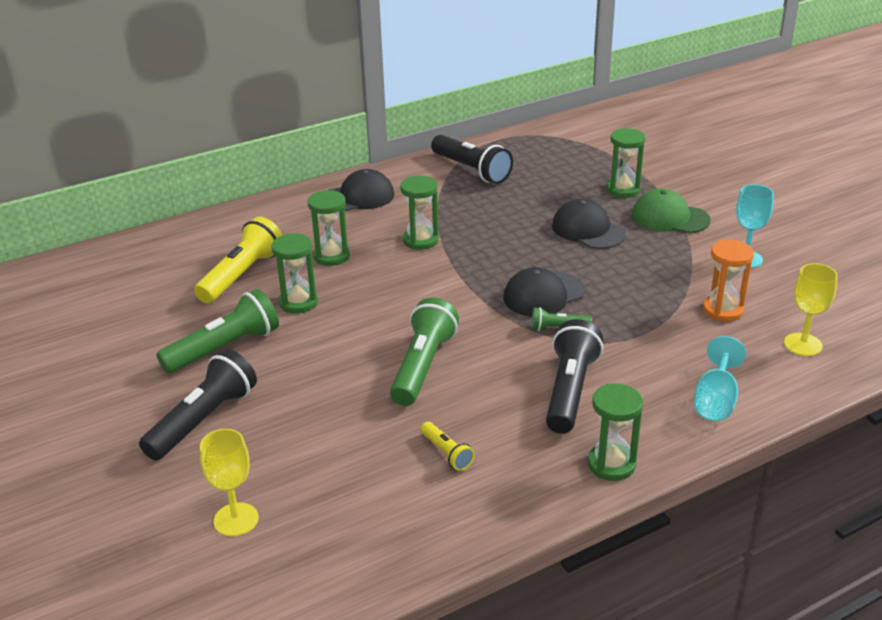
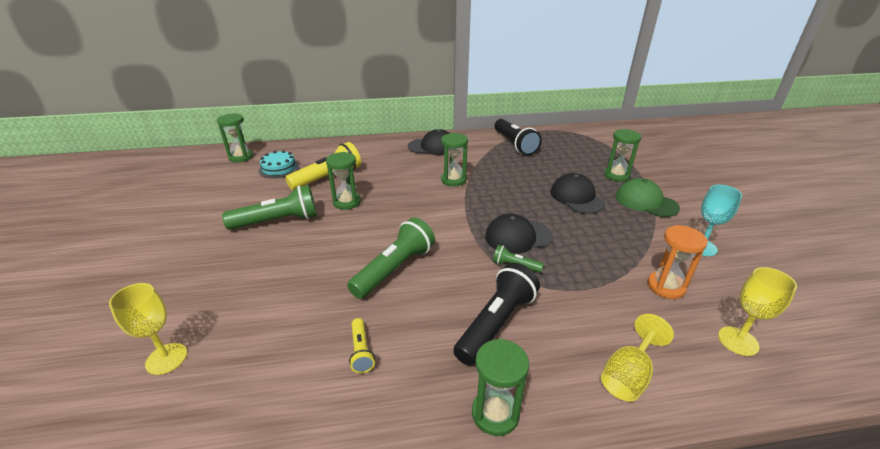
camera: 20 degrees right, 0 degrees up
(155, 277) = (279, 168): none -> turquoise cake
(204, 420) = (221, 268): black flashlight -> none
(331, 256) = (390, 178): green hourglass -> green hourglass (241, 157)
(715, 400) = (628, 375): turquoise goblet -> yellow goblet

